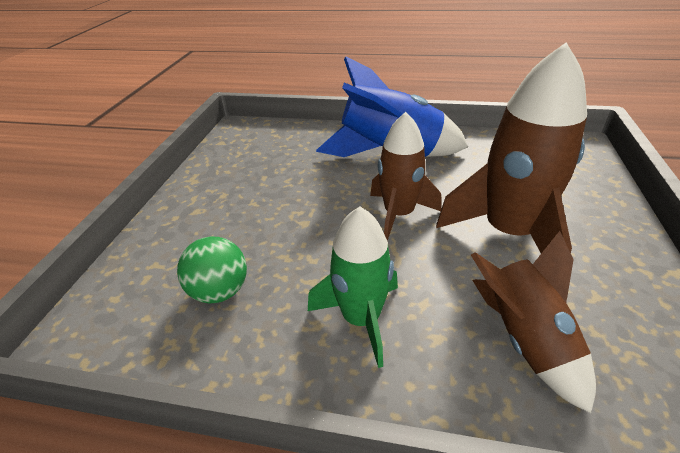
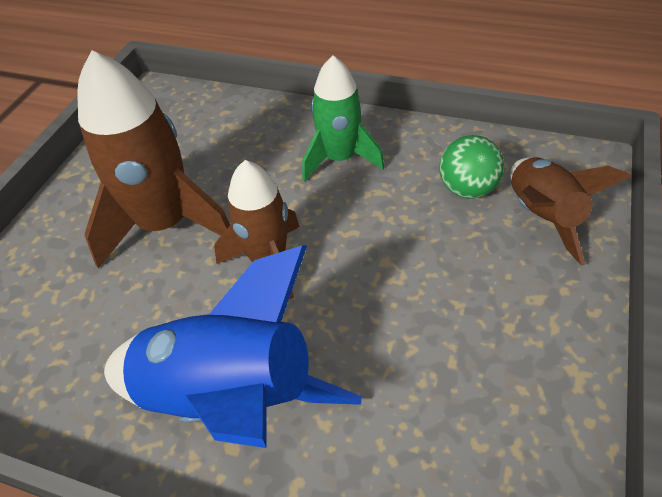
camera: 170 degrees left, 10 degrees up
(525, 339) = (225, 138): brown rocket -> brown rocket (542, 217)

